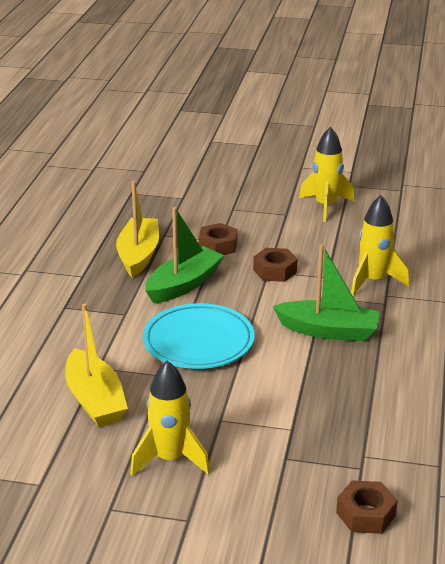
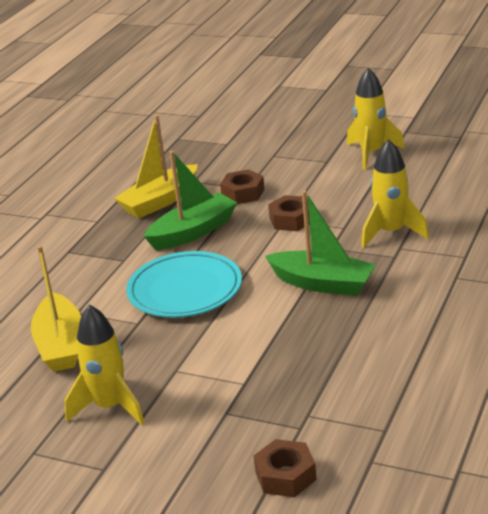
camera: 15 degrees right, 0 degrees up
(138, 255) = (160, 201): yellow boat -> yellow boat turned 150 degrees counterclockwise

